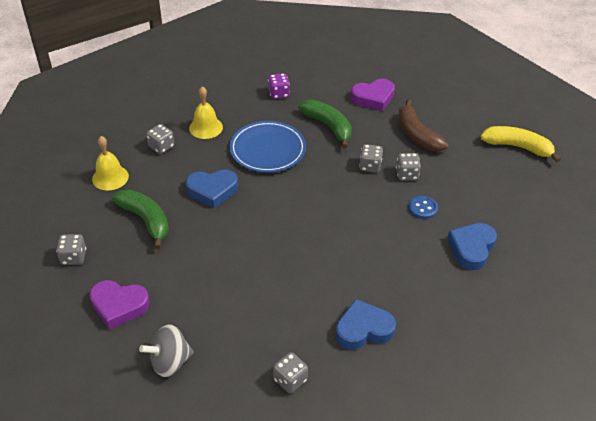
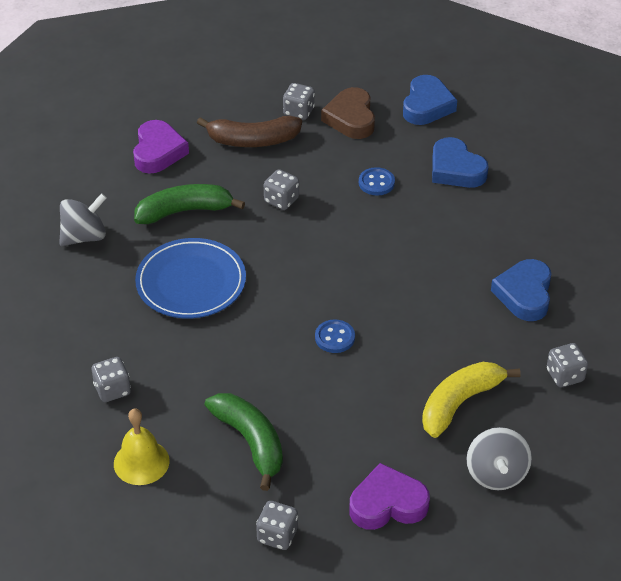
camera: 65 degrees left, 0 degrees up
(119, 306) = (387, 504): purple heart -> purple heart turned 135 degrees counterclockwise
(146, 220) = (251, 442): green banana -> green banana turned 75 degrees clockwise
(206, 127) = (103, 331): yellow bell -> none
(212, 190) = (235, 359): blue heart -> blue heart (427, 106)
(257, 232) = (335, 337): none -> blue button
(278, 94) = (84, 236): purple dice -> grey spinning top
(407, 174) = (315, 175): grey dice -> grey dice (299, 112)
(479, 175) = (351, 118): none -> brown heart
(518, 147) = (325, 71): yellow banana -> yellow banana (459, 403)

